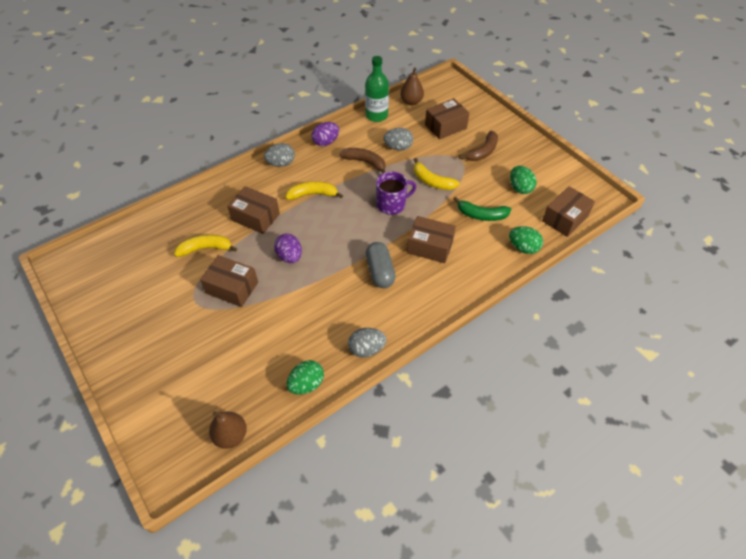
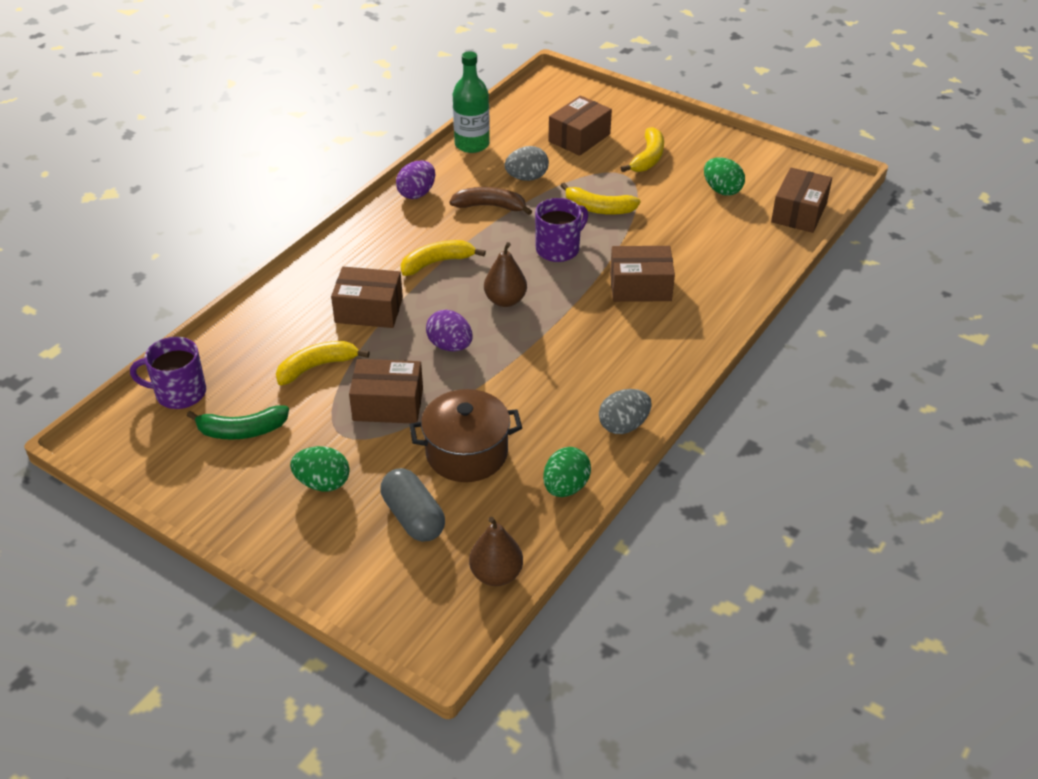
camera: 20 degrees left, 10 degrees down
(121, 244) = (179, 393): none -> purple mug
(259, 338) = (466, 453): none -> brown pot
(281, 163) = (365, 235): grey egg -> none
(380, 271) = (589, 332): grey capsule -> grey capsule (413, 517)
(411, 102) = (512, 117): brown pear -> brown pear (505, 300)
(481, 215) = (688, 233): green banana -> green banana (242, 430)
(482, 152) = (648, 158): brown banana -> yellow banana
(523, 247) = (764, 258): green egg -> green egg (323, 483)

